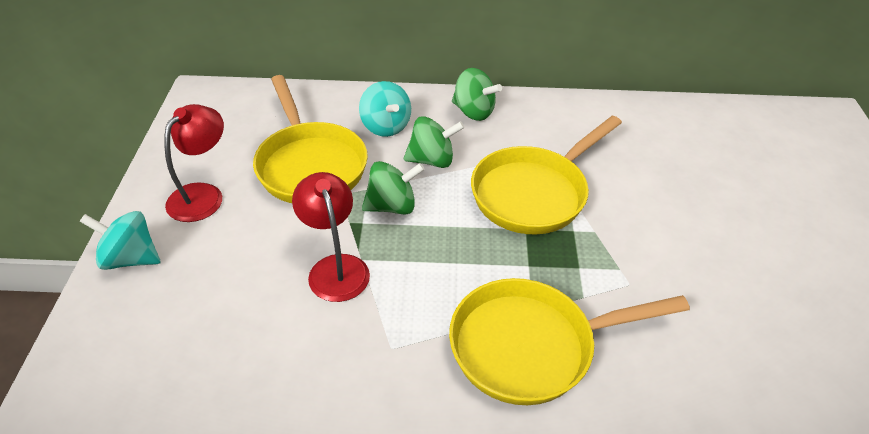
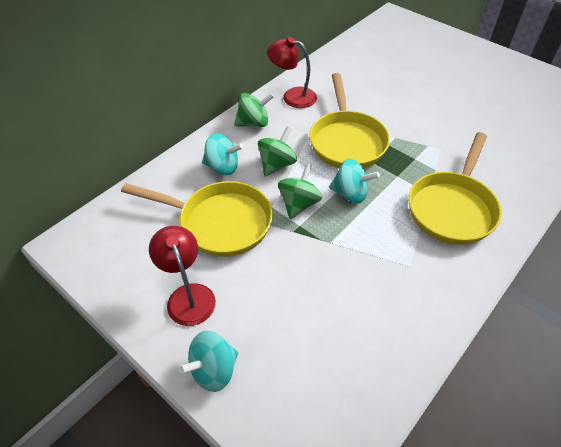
camera: 50 degrees left, 5 degrees up
(335, 267) = (326, 258): red lamp -> red lamp (292, 96)
(452, 239) = (350, 194): none -> turquoise spinning top

